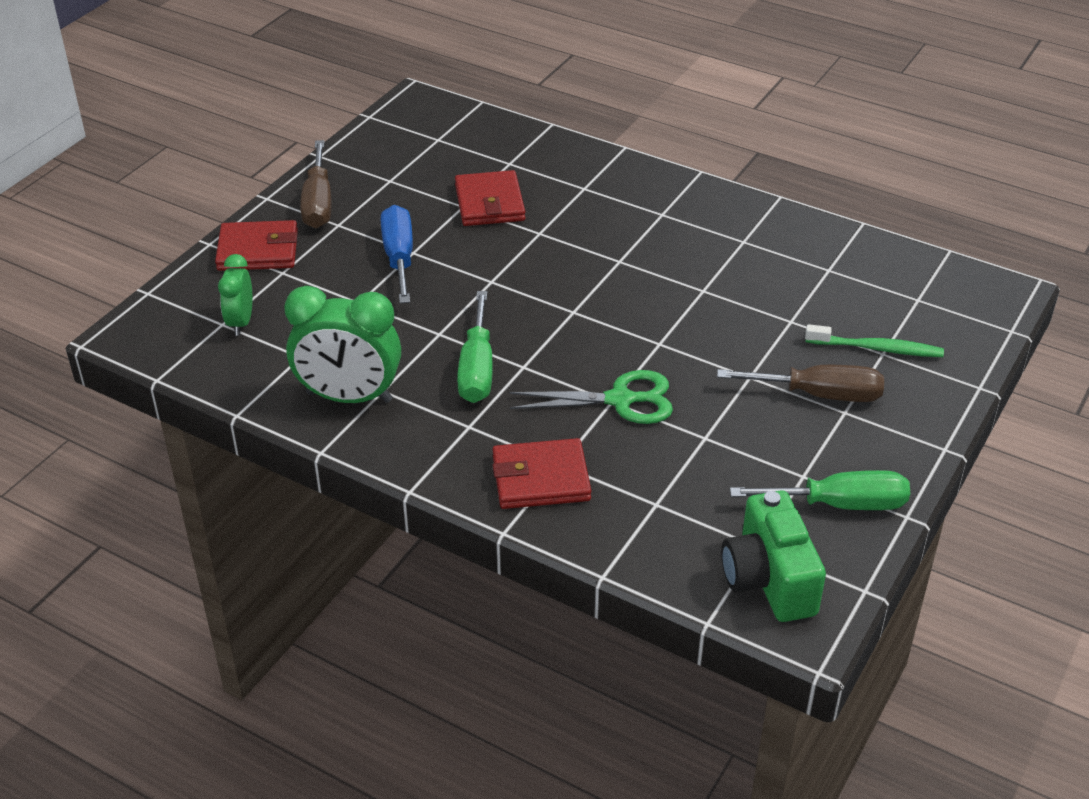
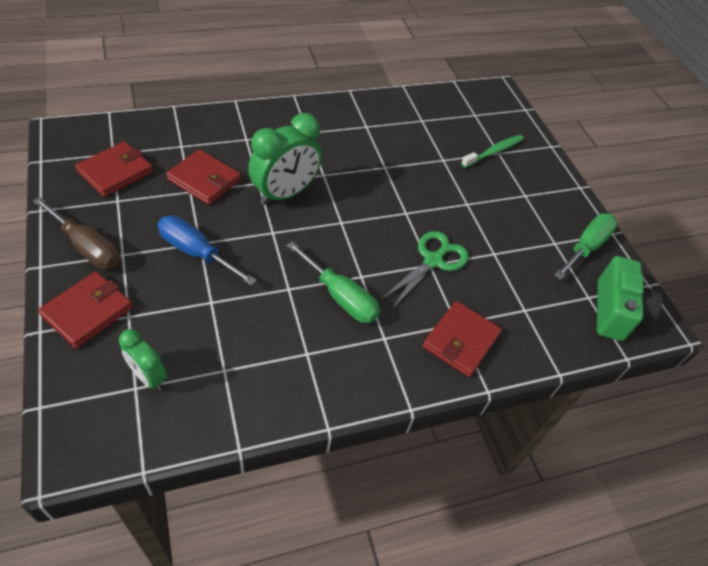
camera: 55 degrees left, 10 degrees up
(349, 397) = (294, 375): green clock -> green clock (285, 193)
(419, 156) = (116, 172): none -> red wallet
(768, 580) = (616, 312): green camera -> green camera turned 105 degrees counterclockwise
(819, 395) = (505, 193): brown screwdriver -> none

